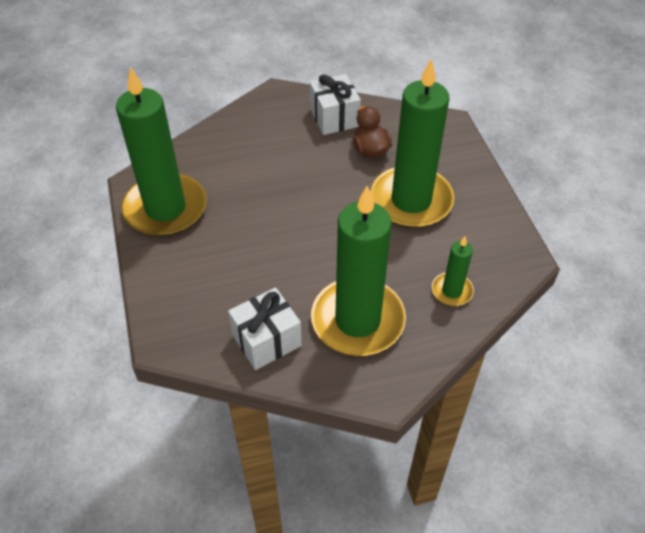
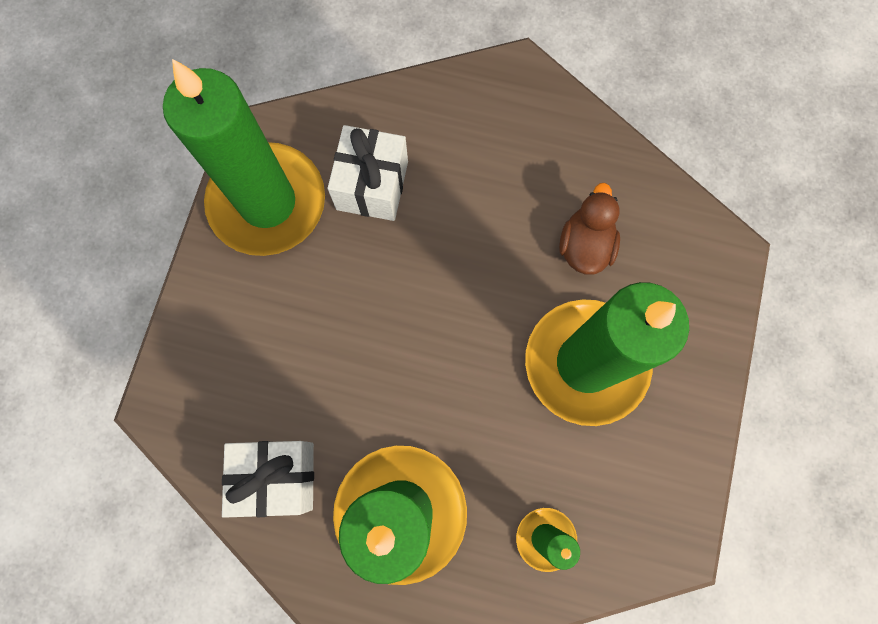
camera: 30 degrees right, 25 degrees up
(334, 117) = (571, 160): white gift -> white gift (372, 185)

